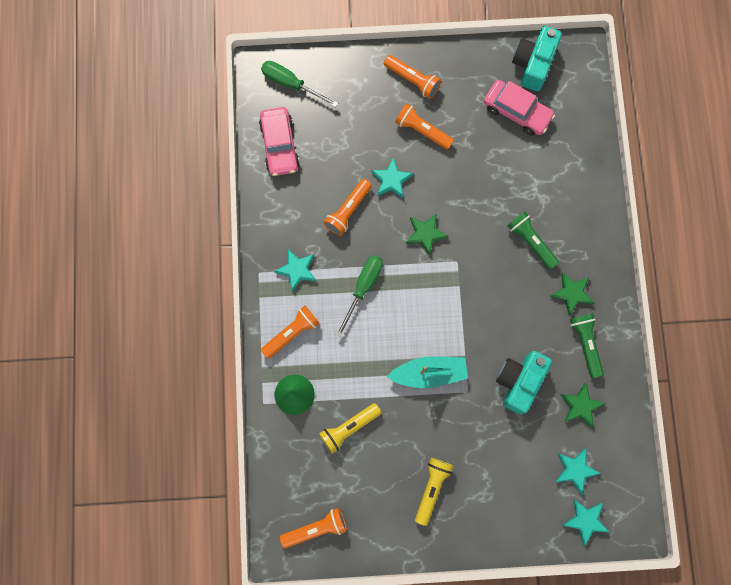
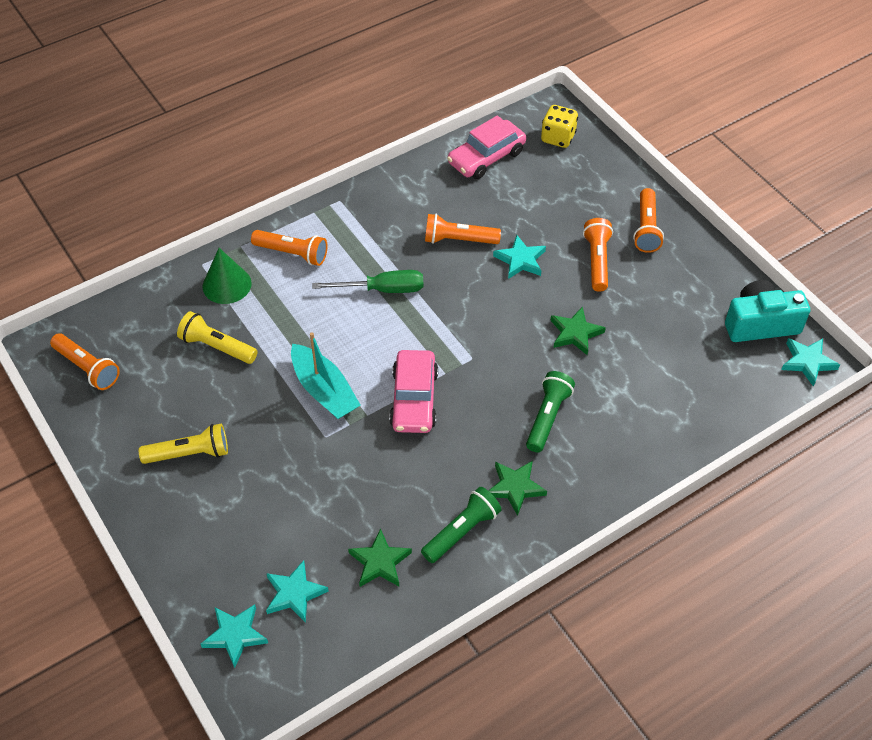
camera: 60 degrees right, 25 degrees down
(291, 84) = (558, 137): green screwdriver -> yellow dice
(297, 270) = (364, 228): turquoise star -> turquoise star (808, 362)
(425, 234) = (482, 316): green star -> green star (575, 333)
(517, 112) = (691, 334): pink car -> pink car (414, 399)
(519, 381) = (370, 483): turquoise camera -> none

